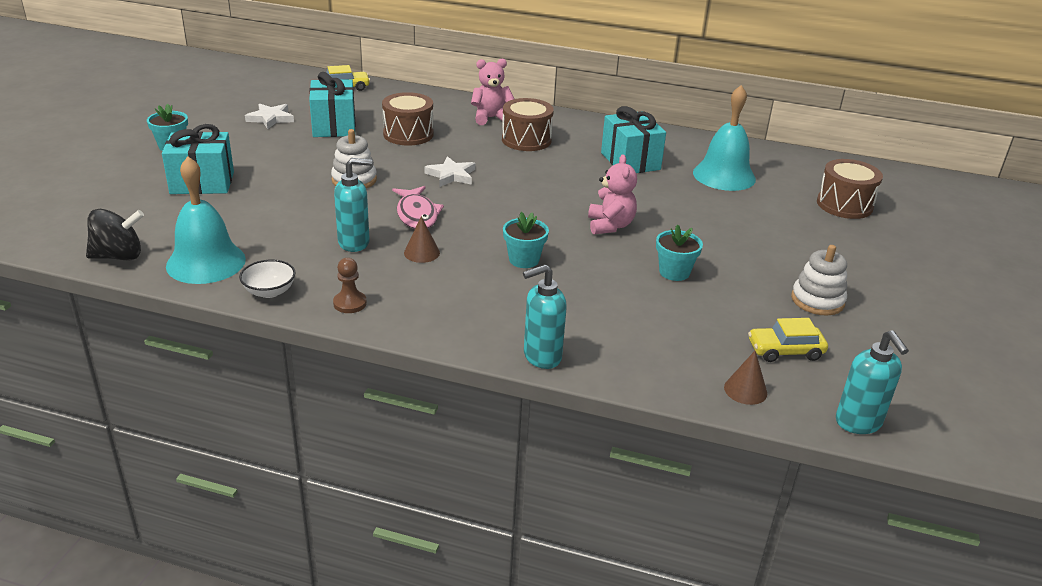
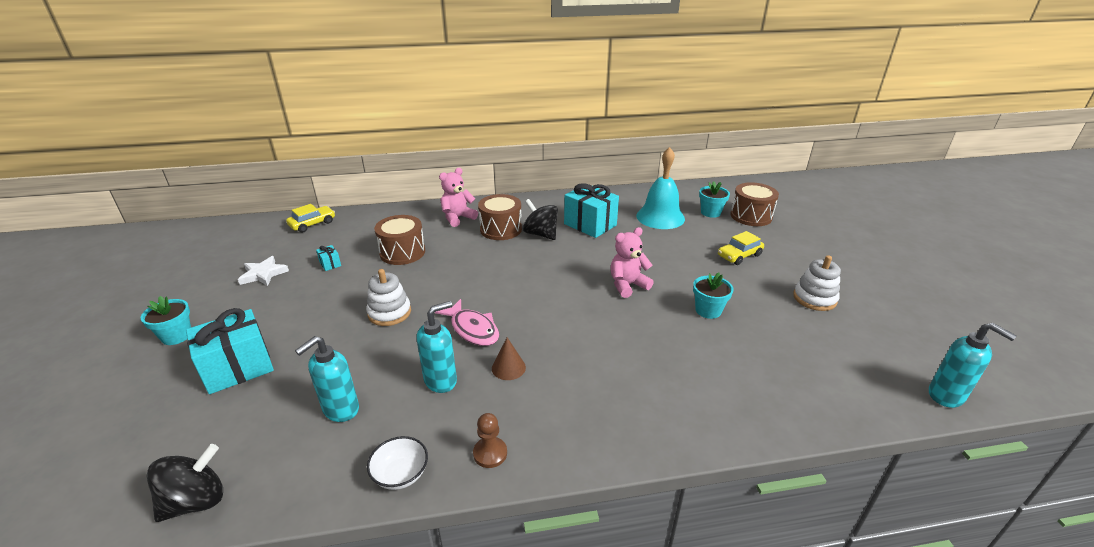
camera: 25 degrees left, 0 degrees up
(206, 262) = (306, 466): turquoise bell -> none
(334, 126) = (330, 264): turquoise gift -> turquoise gift, size x0.42
(451, 175) = (469, 280): white star -> none
(524, 260) = (595, 342): turquoise flower pot -> turquoise flower pot (710, 213)
(541, 356) = (696, 437): turquoise soap dispenser -> turquoise soap dispenser (340, 410)
(565, 155) = (541, 234): none -> black spinning top
(610, 226) = (627, 285): pink teddy bear -> pink teddy bear turned 90 degrees counterclockwise
(745, 390) = (856, 400): brown cone -> none
(785, 351) = (841, 351): yellow car -> yellow car (739, 255)

